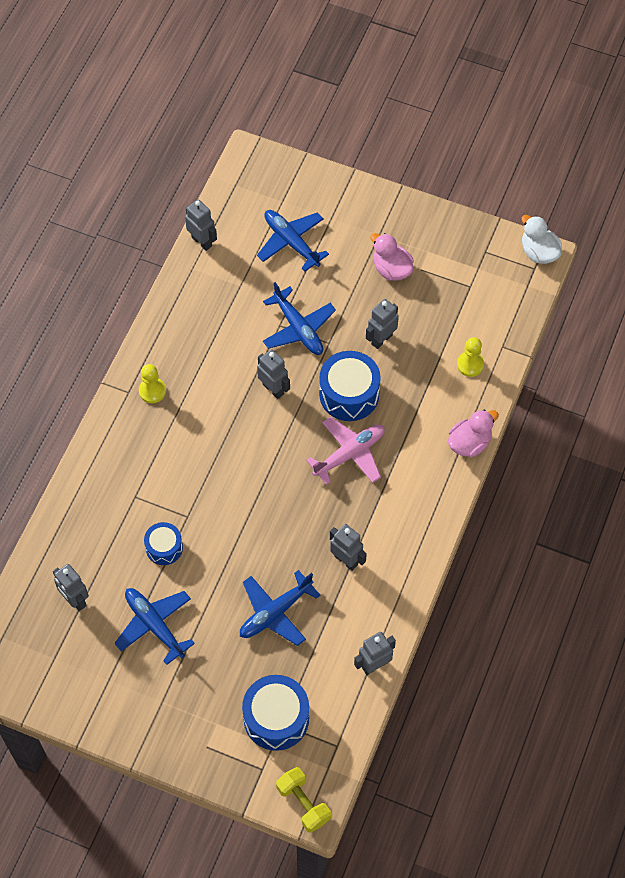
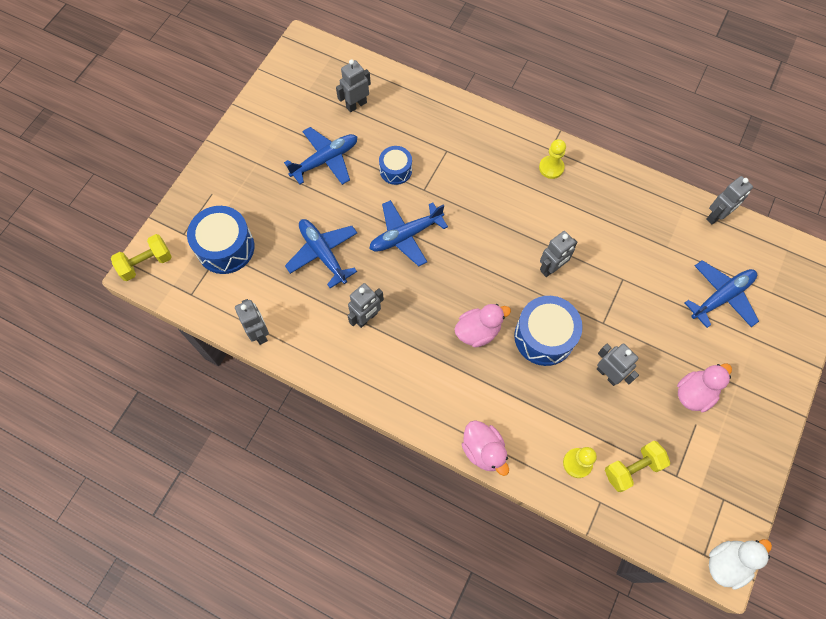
camera: 95 degrees right, 5 degrees up
(298, 328) = (619, 296): blue plane -> blue plane (405, 236)
(350, 454) = (478, 331): pink plane -> pink duck
(468, 320) = (632, 468): none -> yellow dumbbell

